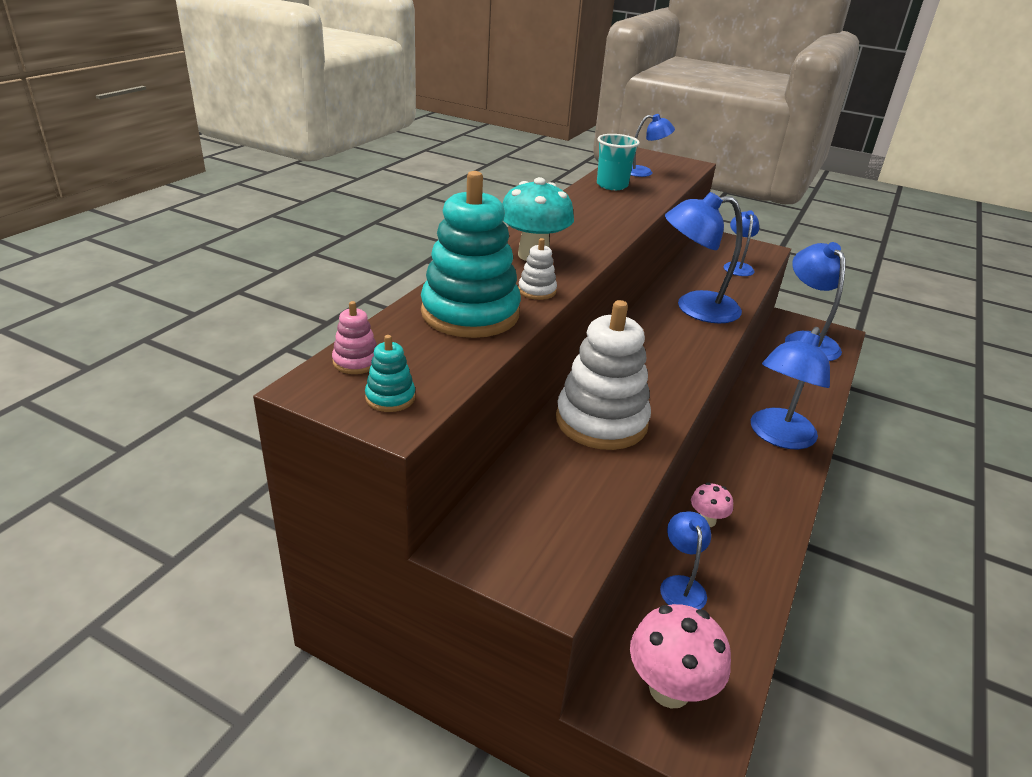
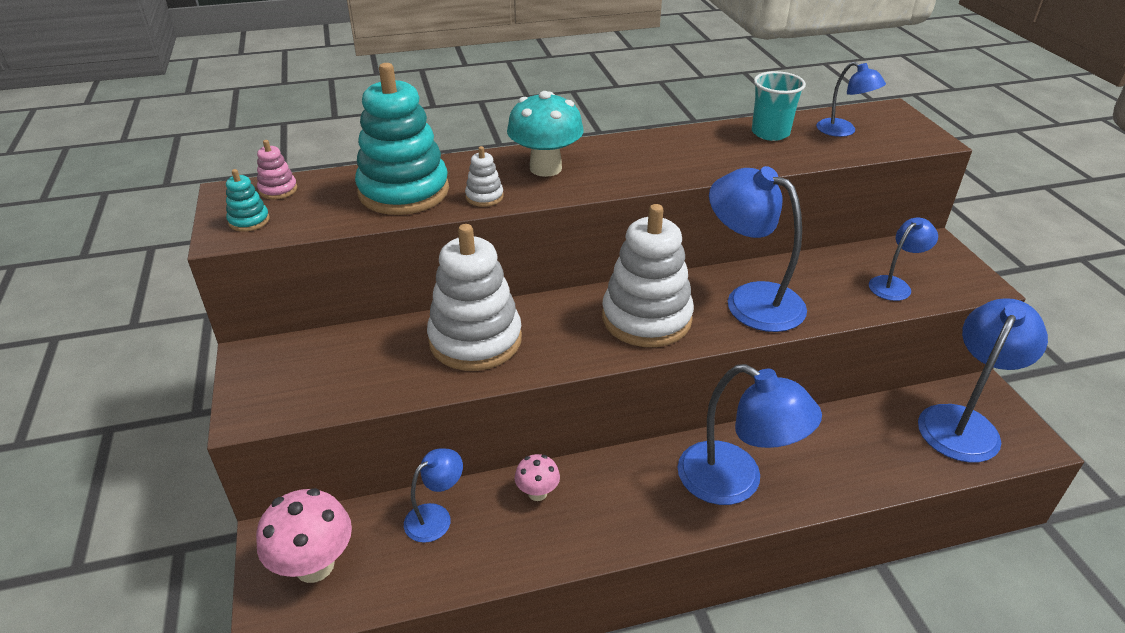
camera: 50 degrees right, 5 degrees up
(667, 348) = (646, 318): none -> white stacking toy
(778, 436) = (735, 482): blue lamp -> blue lamp turned 135 degrees counterclockwise

